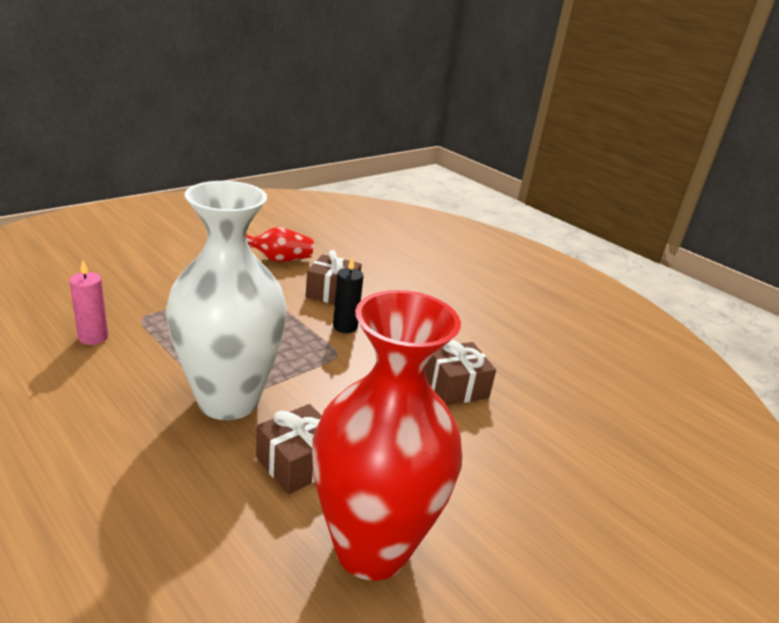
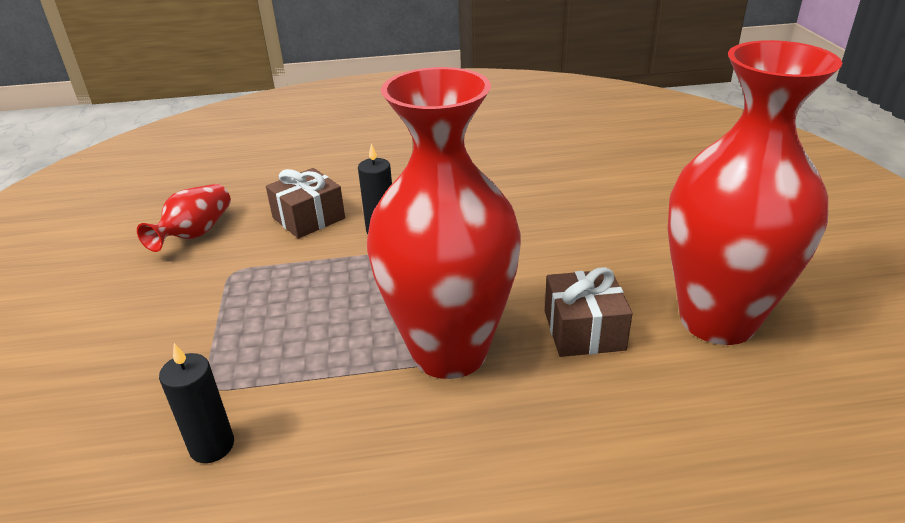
camera: 50 degrees left, 5 degrees up
(93, 337) = (212, 446): pink candle -> black candle
(228, 400) = (449, 351): white vase -> red vase
(455, 387) = (531, 201): brown gift -> none

